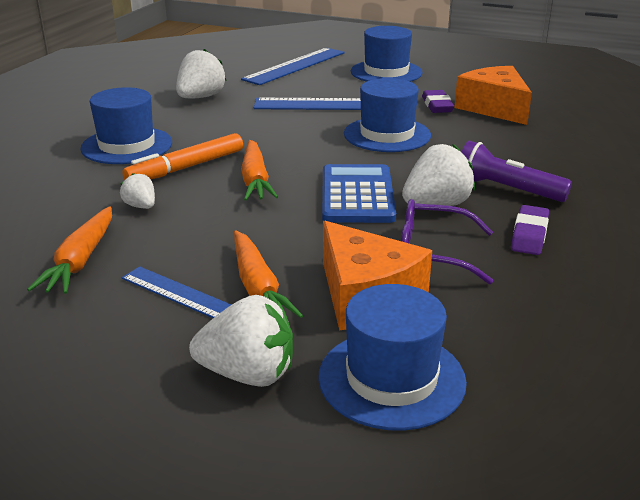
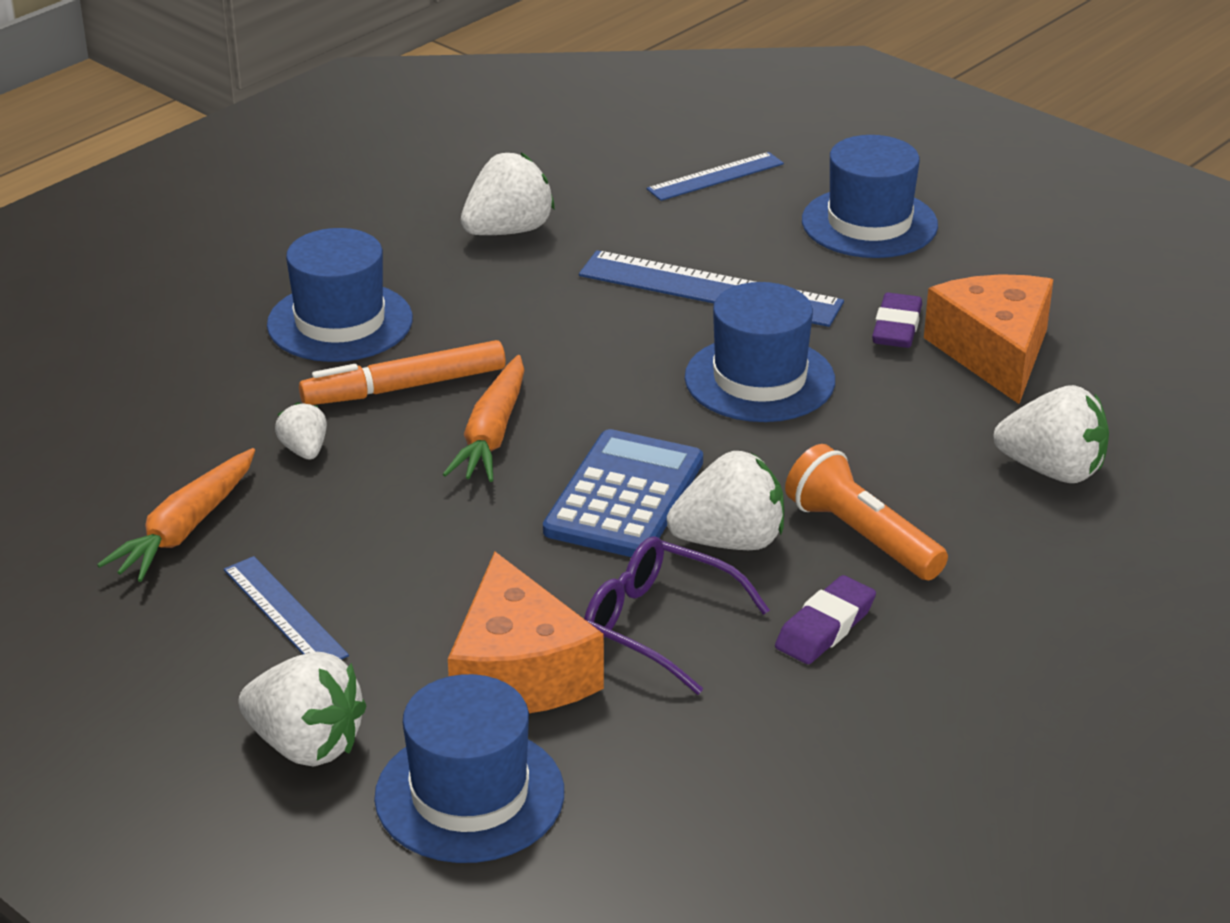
camera: 20 degrees right, 5 degrees up
(258, 288) = (387, 626): orange carrot -> none
(295, 66) = (715, 176): blue ruler -> blue ruler, size x0.60
(506, 190) = (861, 536): purple flashlight -> orange flashlight
(572, 147) = (1052, 470): none -> white strawberry

